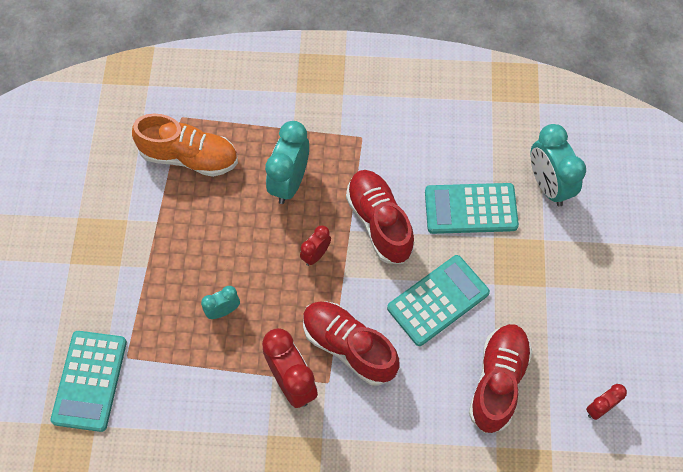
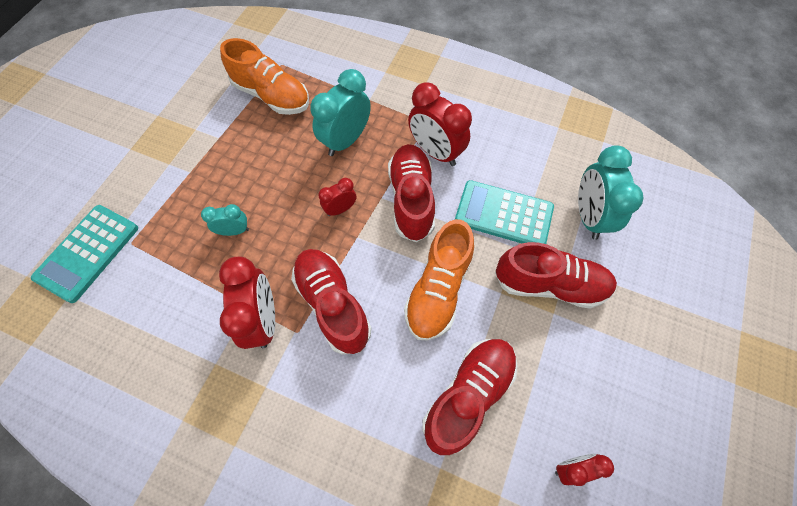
camera: 20 degrees right, 0 degrees up
(383, 166) = (435, 152): none -> red clock
(438, 300) = (438, 290): turquoise calculator -> orange shoe
(534, 262) = (549, 284): none -> red shoe

